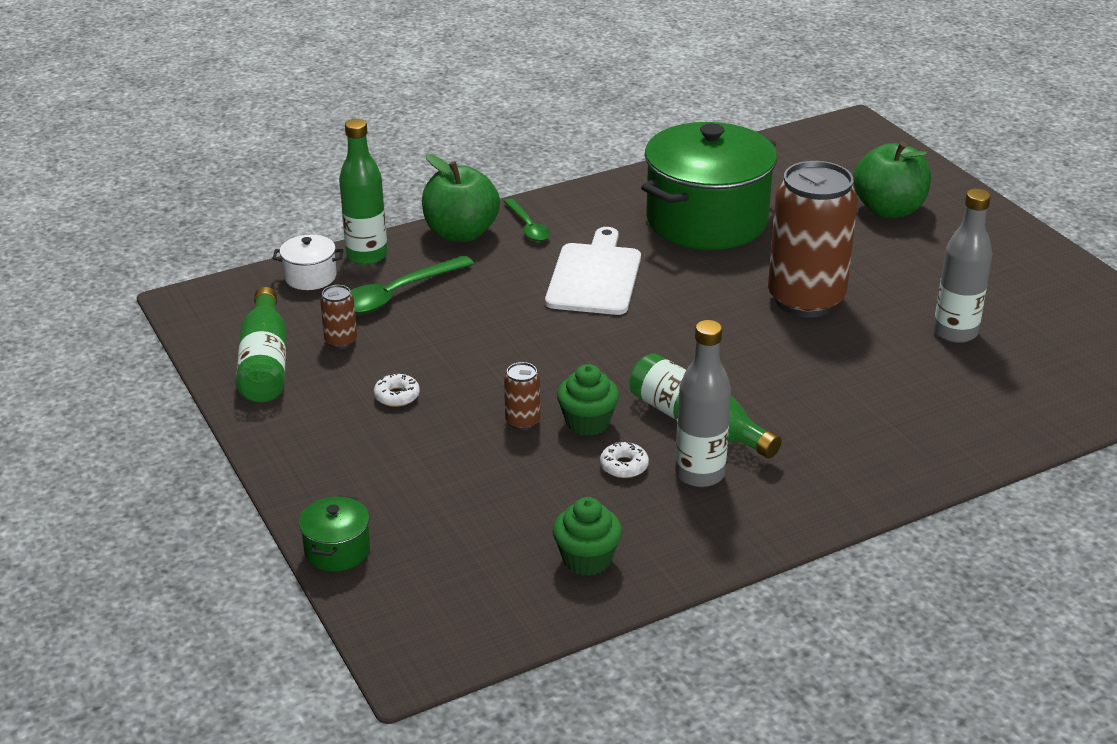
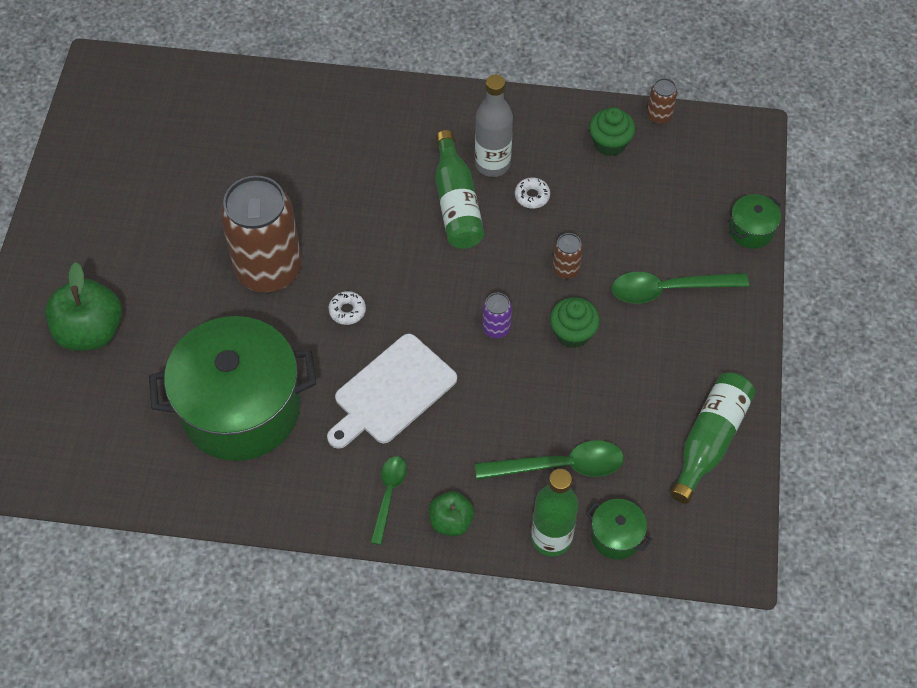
camera: 145 degrees left, 25 degrees up
(310, 277) = (616, 536): white pot -> green pot
(341, 341) = (638, 432): brown can -> brown can (659, 116)
(395, 454) = (668, 289): none -> green spoon
(397, 396) = (633, 345): white donut -> white donut (347, 311)
(461, 233) = (451, 521): green apple -> green apple, size x0.57
(547, 351) = (496, 328): none -> purple can
(587, 422) = (524, 244): green cupcake -> green cupcake (572, 333)
(955, 332) = (210, 180): grey bottle -> none

